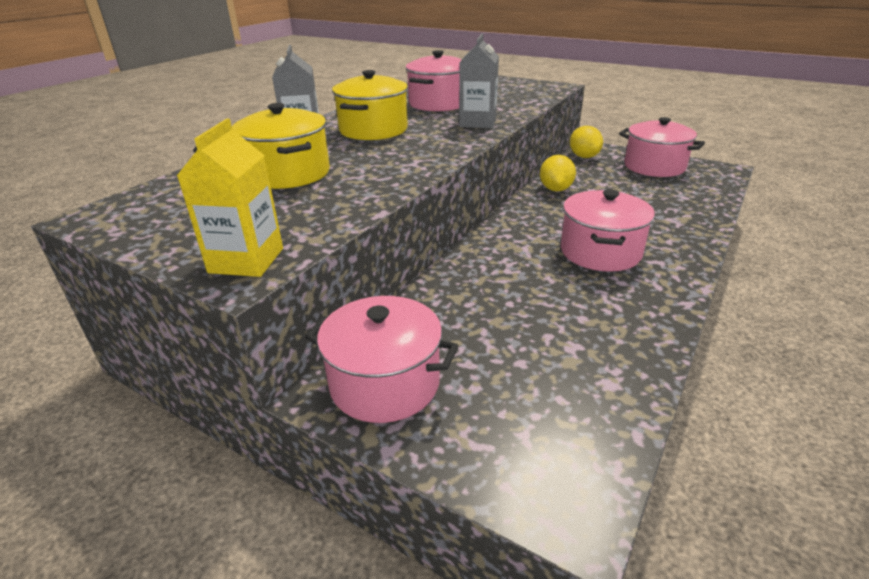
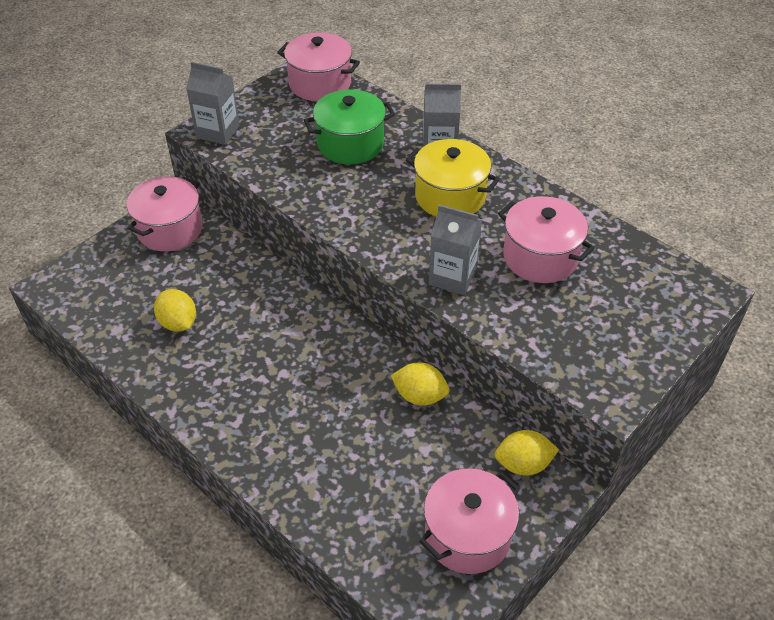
camera: 100 degrees right, 15 degrees up
(246, 260) = (218, 132): yellow carton -> grey carton
(288, 173) = (350, 144): yellow pot -> green pot
(562, 329) = (178, 323): none -> yellow lemon
(600, 252) = (270, 385): pink pot -> pink pot (320, 84)

